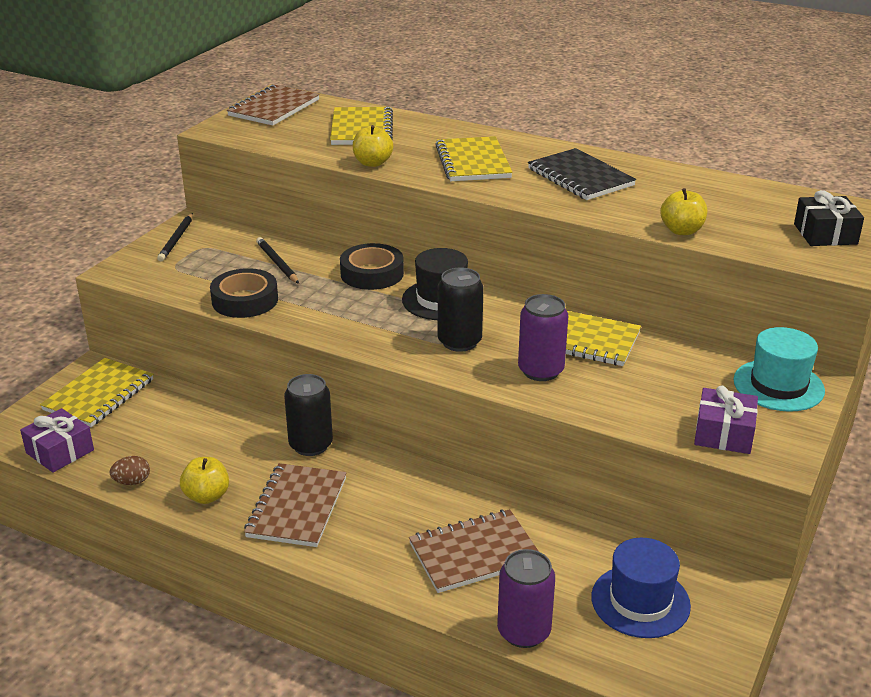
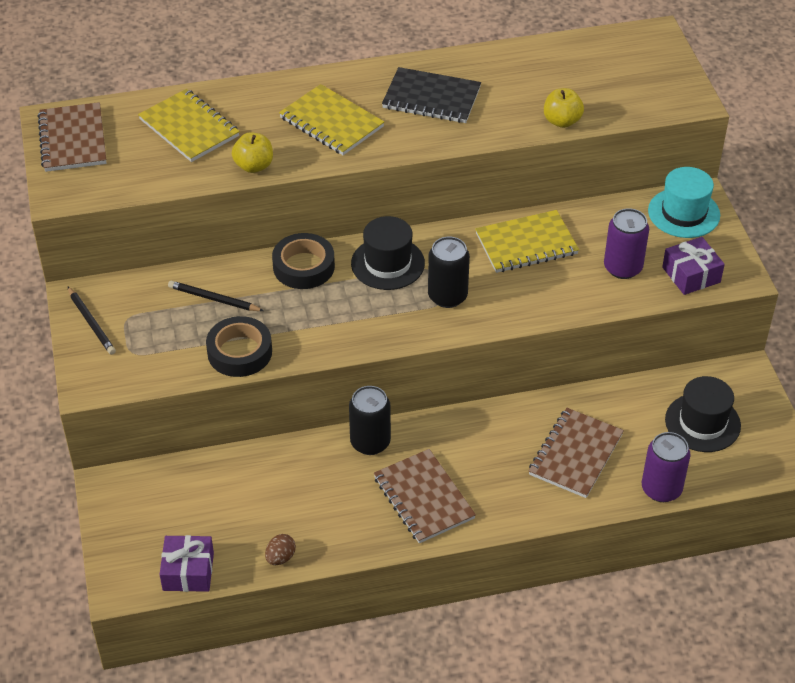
camera: 40 degrees left, 15 degrees up
(99, 395) = (146, 505): yellow notebook -> none
(207, 496) = (350, 532): yellow apple -> none
(540, 371) = (530, 289): purple can -> purple can (623, 268)
(640, 601) = (702, 423): blue hat -> black hat
(825, 234) = (652, 74): black gift -> none

